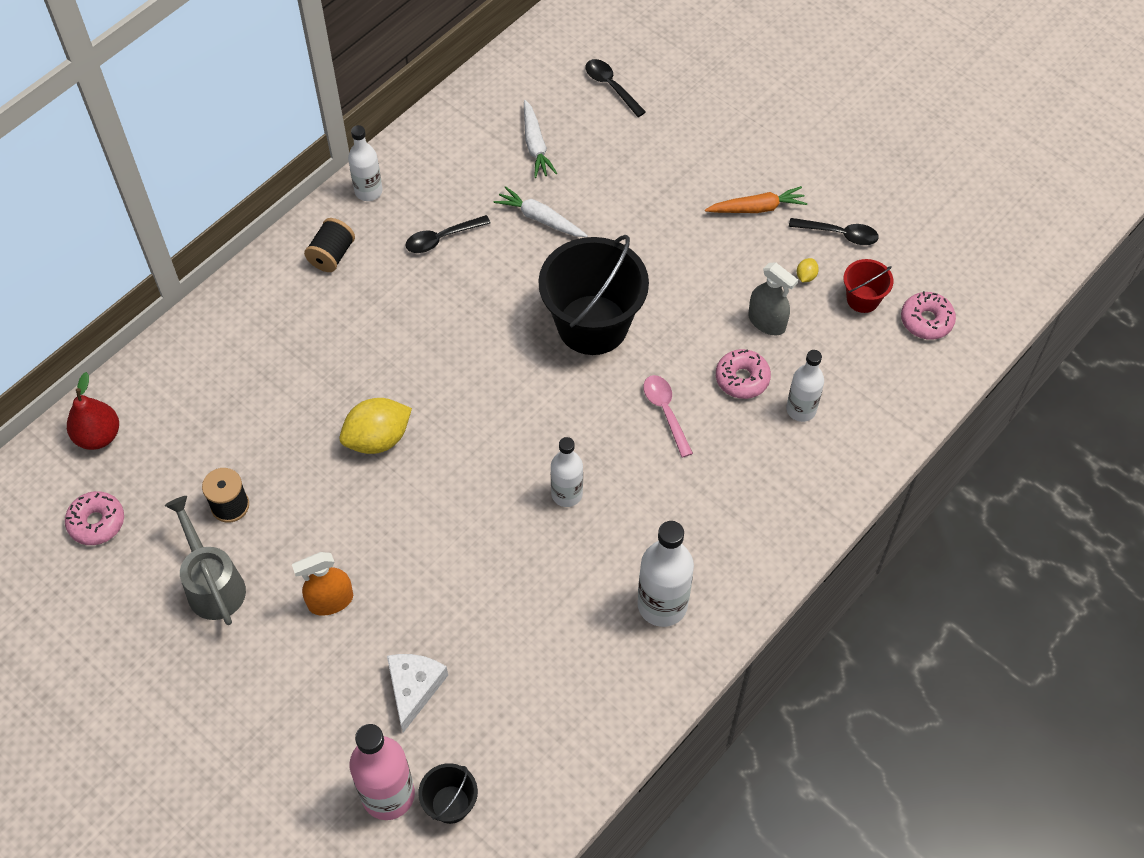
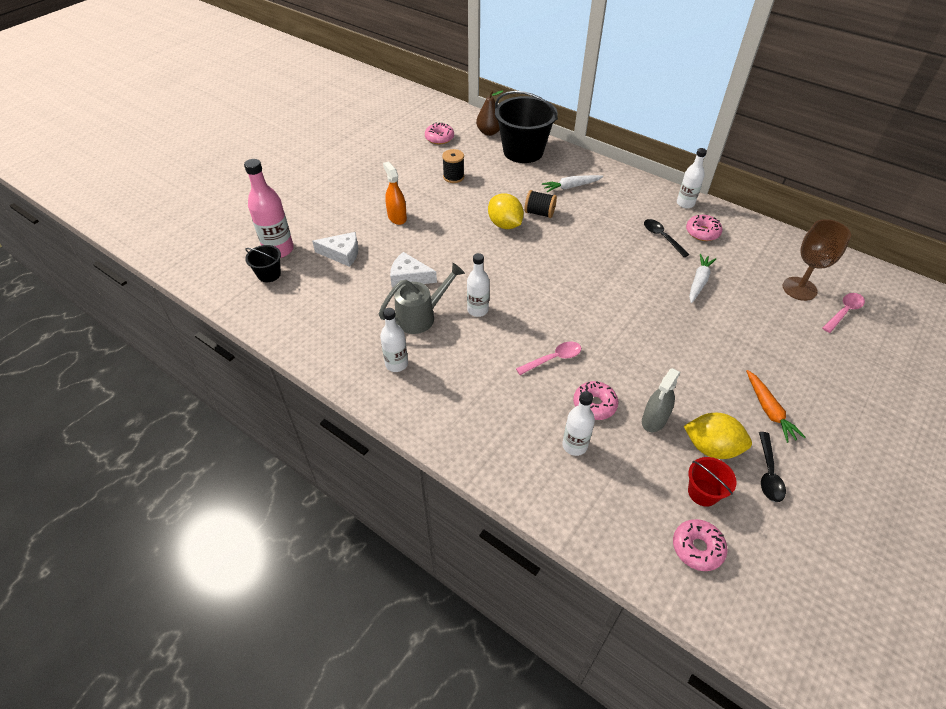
camera: 85 degrees right, 10 degrees down
(98, 436) = (489, 132): red pear -> brown pear
(213, 584) = (406, 177): grey watering can -> grey watering can (421, 316)
(332, 255) = (630, 194): black spool -> black spool (539, 213)
(438, 188) = (702, 232): none -> pink donut
(484, 584) = (409, 277): none -> white cheese
(535, 145) = (763, 275): white carrot -> white carrot (571, 187)
(565, 116) = (799, 289): none -> brown goblet
(592, 325) = (617, 314): black bucket -> black bucket (523, 151)
(611, 86) = (844, 312): black spoon -> pink spoon
(662, 605) = (396, 364): white bottle -> white bottle, size x0.65
(806, 276) = (711, 447): yellow lemon -> yellow lemon, size x2.39

